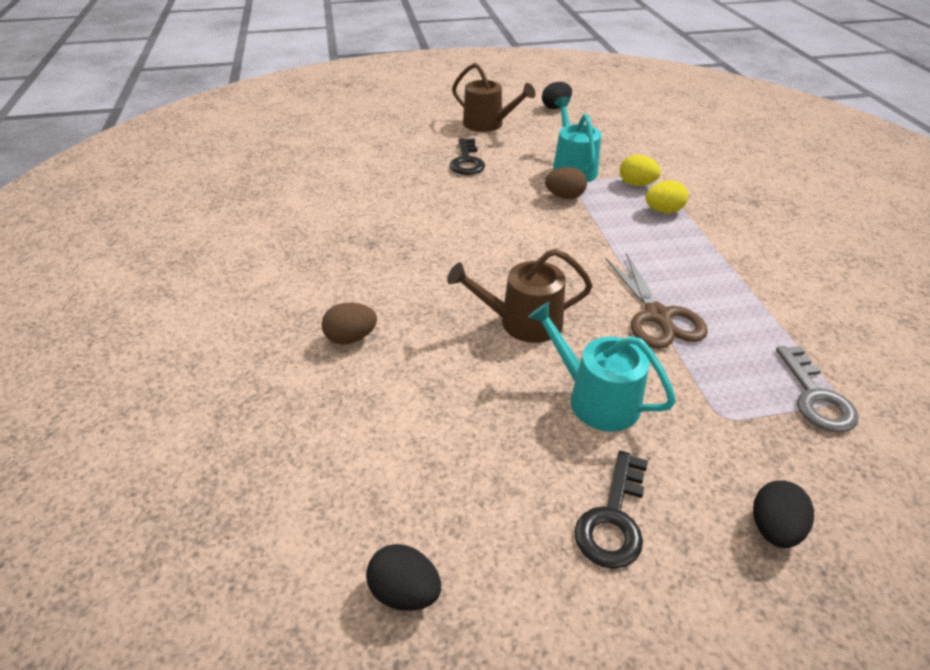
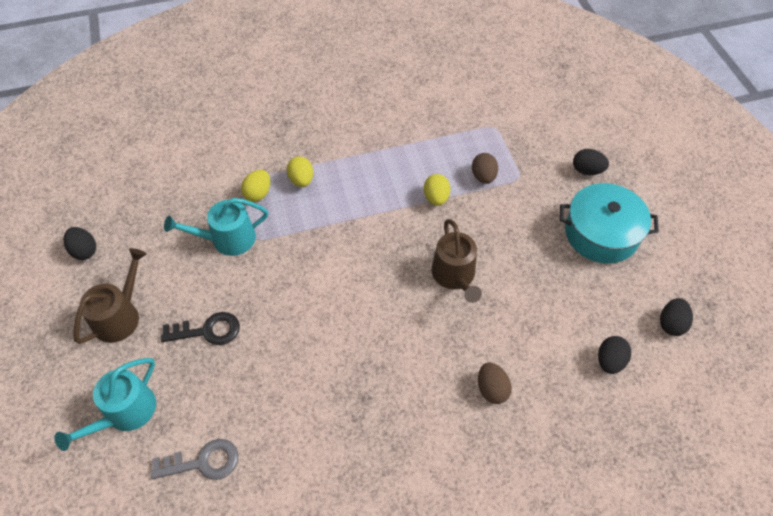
camera: 95 degrees left, 15 degrees up
(356, 474) = (609, 361): none -> black egg
(564, 196) = (279, 247): brown egg -> brown egg (483, 176)
(596, 398) = (519, 236): turquoise watering can -> turquoise watering can (125, 413)
(613, 519) = (601, 233): black key -> turquoise pot
(657, 316) = (436, 198): brown scissors -> yellow egg
(815, 397) = (494, 135): grey key -> grey key (203, 462)

